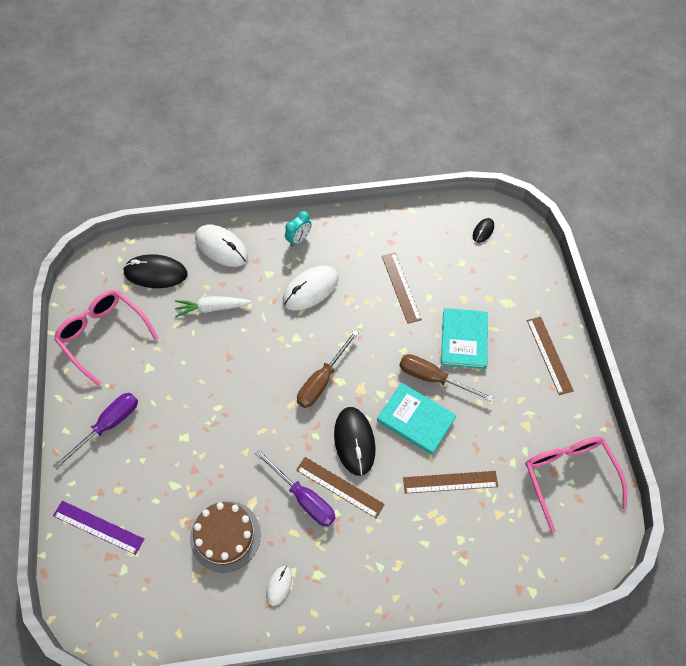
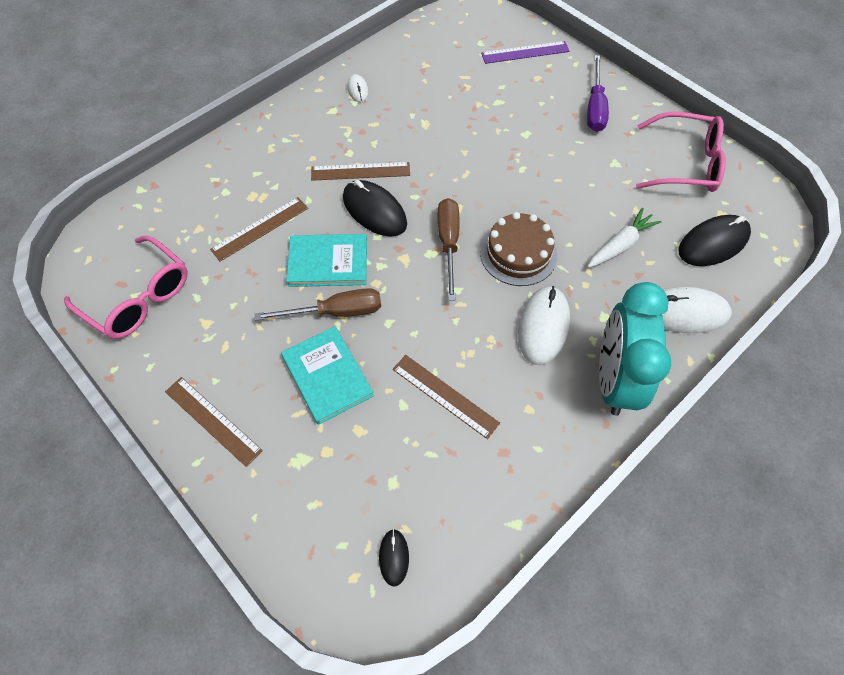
camera: 145 degrees right, 0 degrees up
(225, 536) = (426, 95): brown cake -> brown cake (518, 253)
(299, 239) = (614, 379): turquoise clock -> turquoise clock, size x2.27
(304, 498) = (385, 148): purple screwdriver -> none

